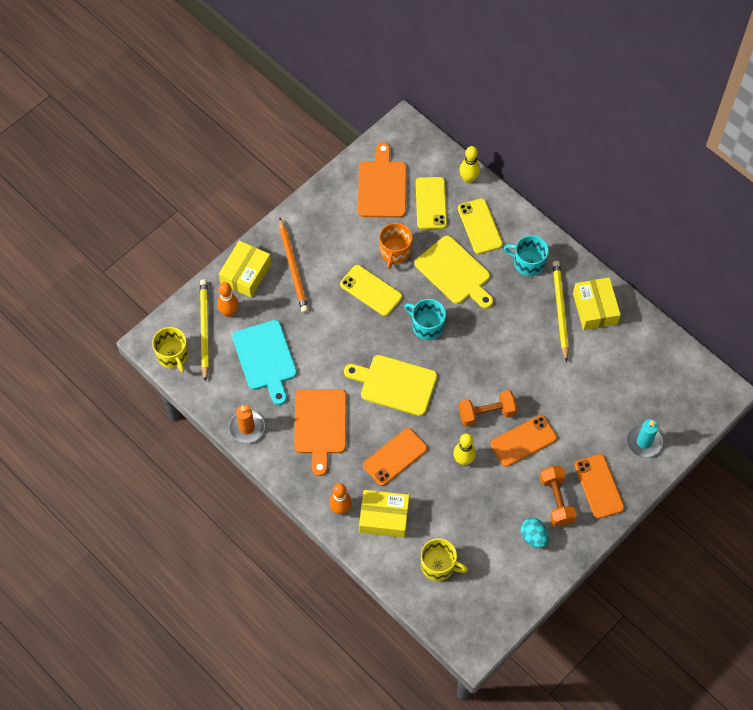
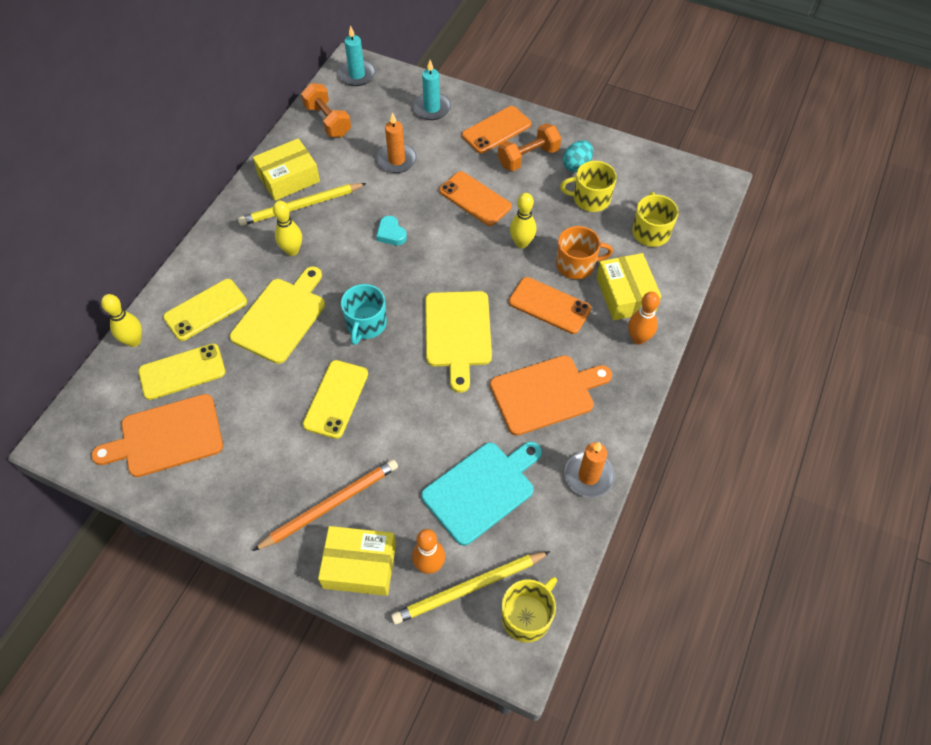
camera: 110 degrees left, 5 degrees down
(395, 252) = (269, 390): orange mug -> orange mug (576, 264)
(486, 413) = (457, 238): orange dumbbell -> orange dumbbell (328, 121)
(491, 532) = (590, 199): none -> yellow mug
(508, 367) = (391, 234): none -> turquoise heart
(516, 294) = (292, 250): none -> yellow bowling pin
(528, 263) = (246, 249): turquoise mug -> none
(588, 394) = (396, 160): none -> orange candle
(708, 392) = (357, 75): none -> turquoise candle

